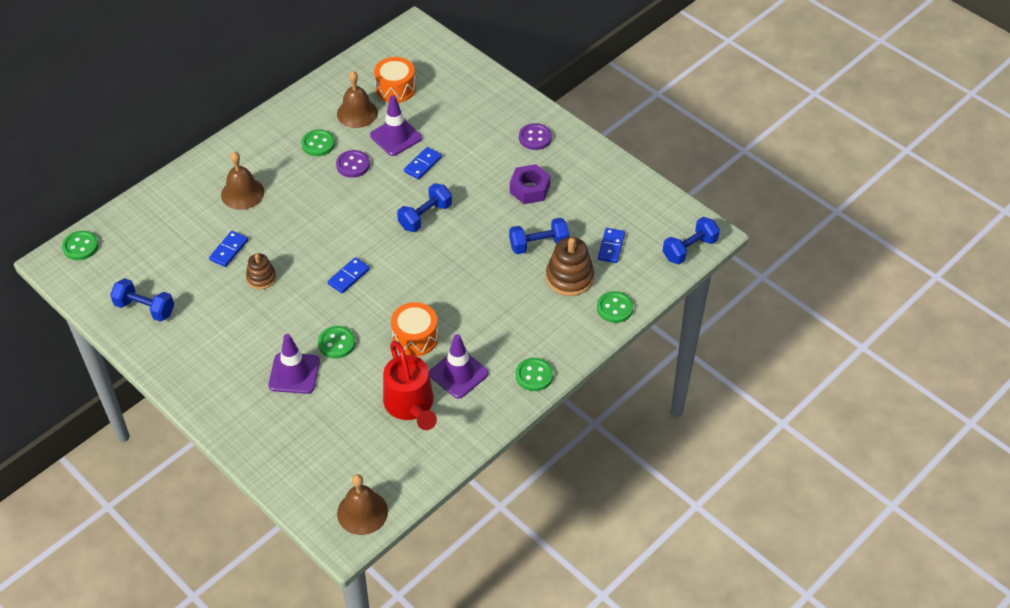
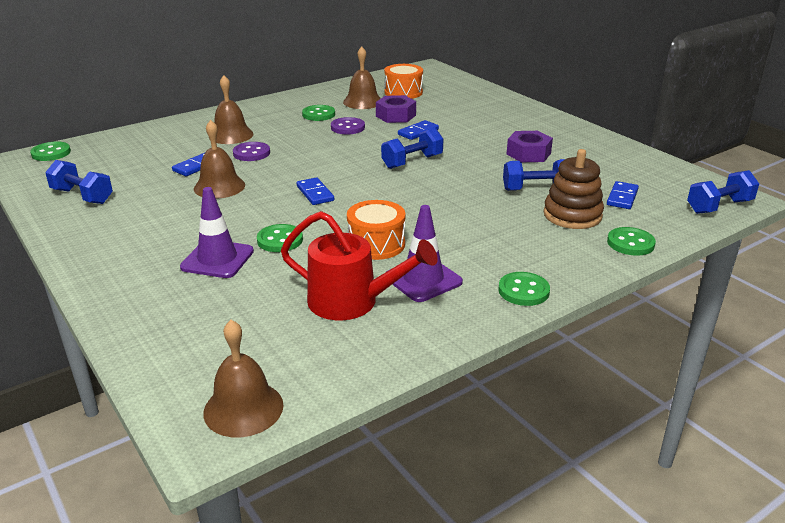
camera: 10 degrees right, 20 degrees down
(261, 278) = (219, 186): brown stacking toy -> brown bell
(349, 276) = (315, 193): blue domino -> blue domino turned 75 degrees counterclockwise
(396, 137) = (395, 116): purple traffic cone -> purple nut
(411, 406) = (352, 302): red watering can -> red watering can turned 60 degrees counterclockwise
(535, 138) = (536, 125): purple button -> purple button (251, 153)

